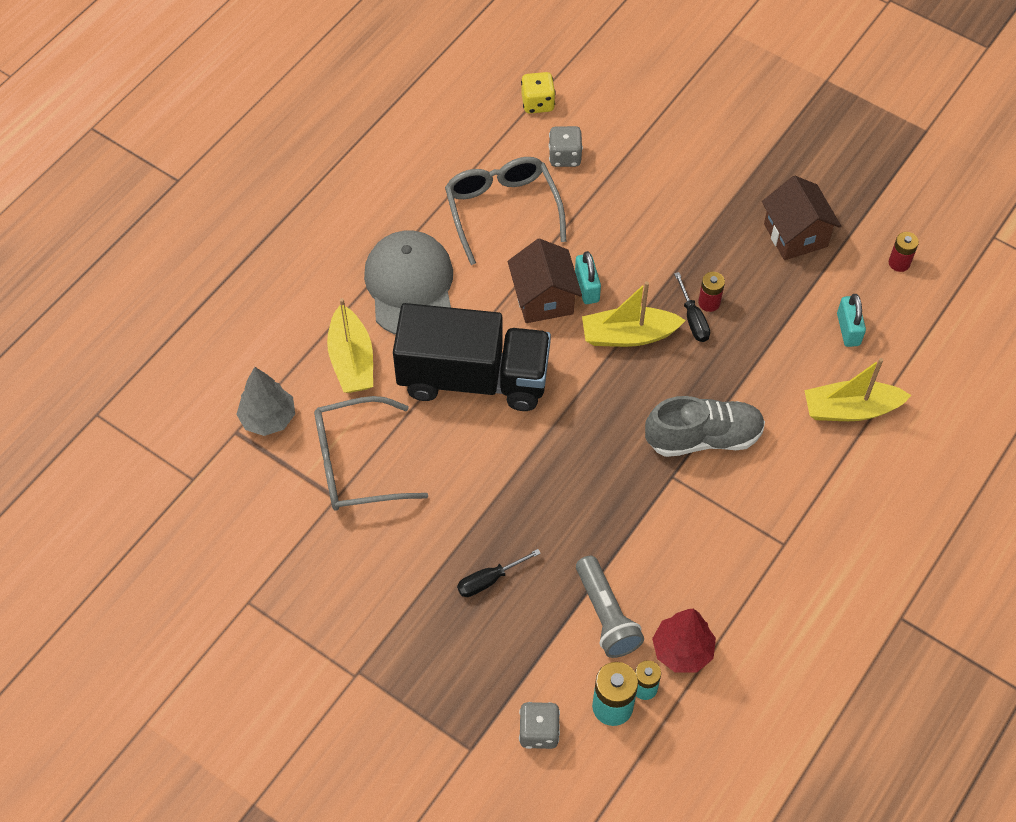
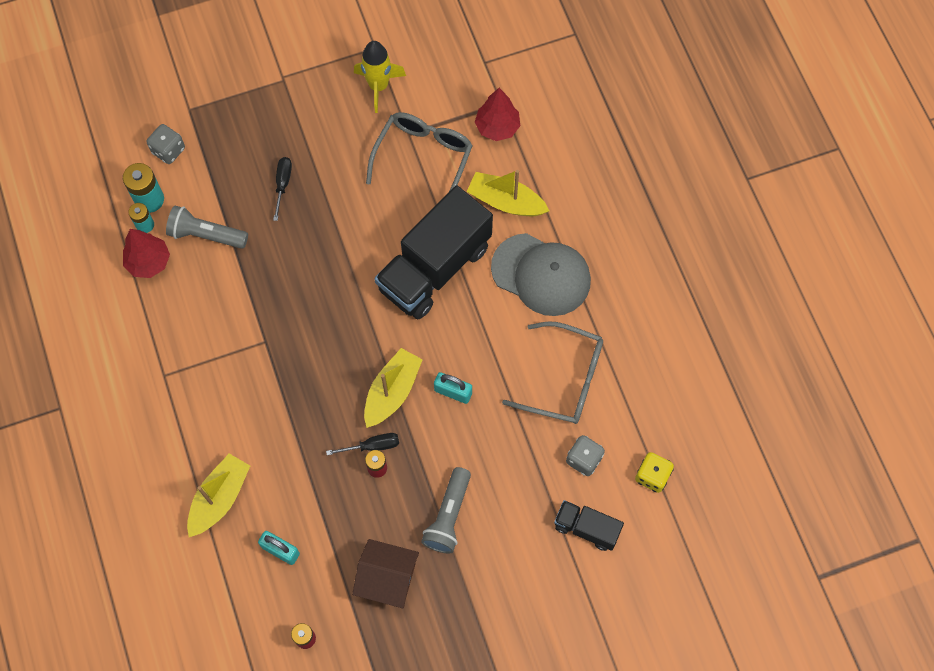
camera: 125 degrees right, 10 degrees up
(268, 418) = (497, 127): grey tree -> red tree
(297, 565) = (378, 86): none -> yellow rocket
(543, 298) = (465, 356): brown house -> none
(623, 123) = (586, 528): none -> black truck
(693, 319) = (372, 446): black screwdriver -> black screwdriver turned 150 degrees clockwise
(702, 223) = (448, 516): none -> grey flashlight
(703, 438) = (276, 382): grey shoe -> none

